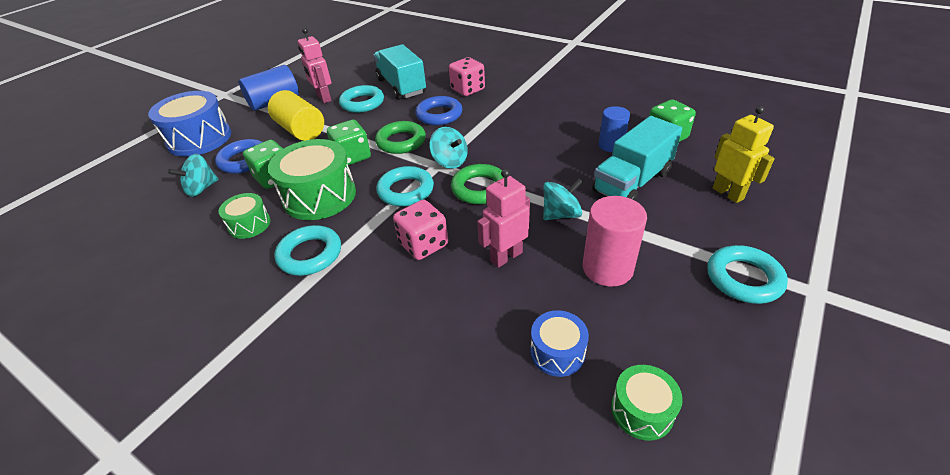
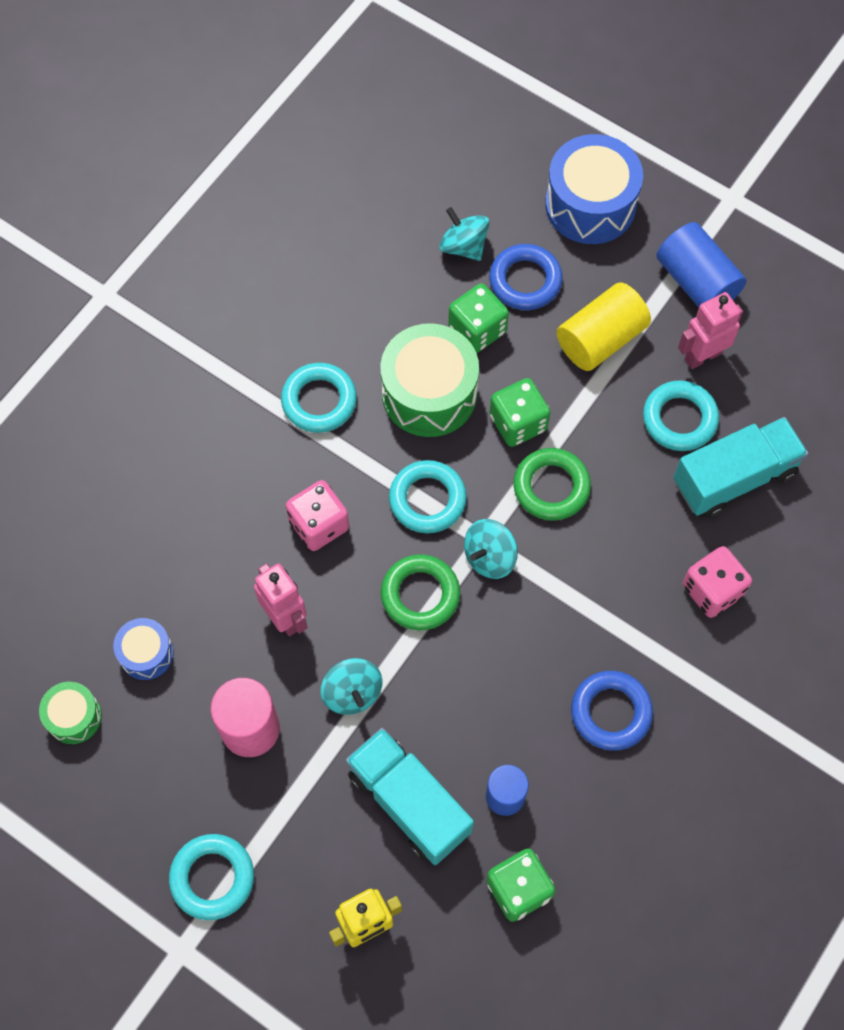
camera: 90 degrees right, 25 degrees up
(249, 224) = (382, 323): green drum -> none
(439, 115) = (627, 542): blue ring -> blue ring (611, 712)

